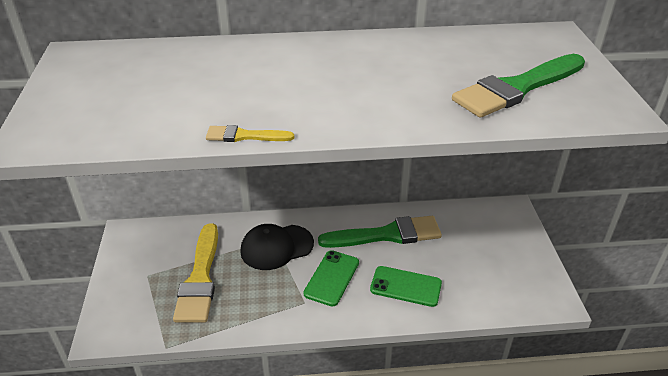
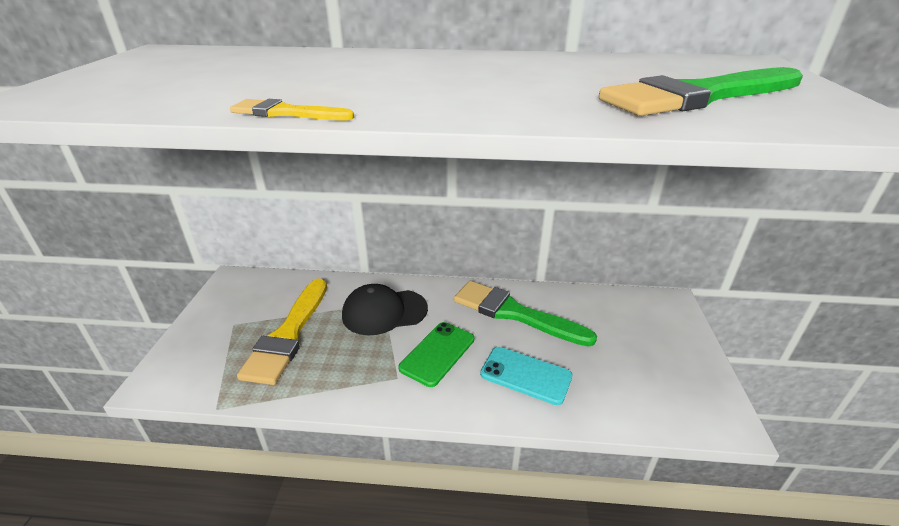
camera: 10 degrees right, 5 degrees down
(387, 235) = (514, 313): green brush -> green brush turned 150 degrees counterclockwise
(405, 286) = (525, 375): green phone -> turquoise phone

